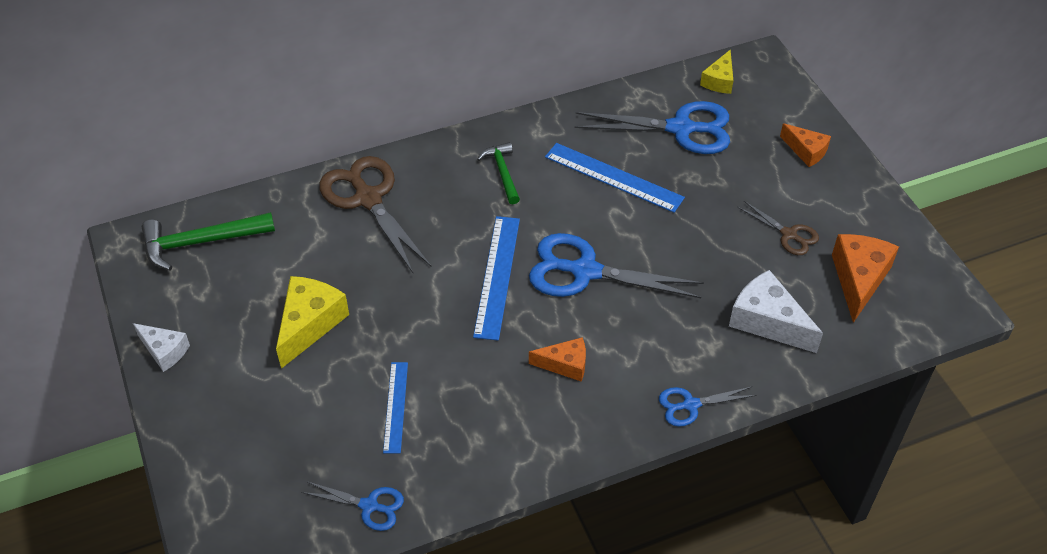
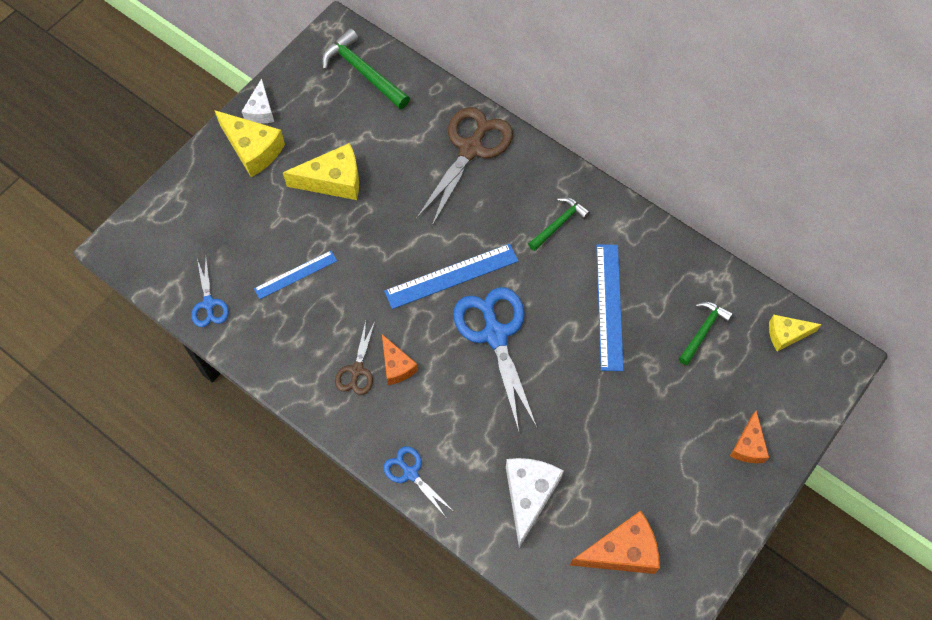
camera: 60 degrees right, 15 degrees up
(207, 379) = (253, 149): none -> yellow cheese
(681, 128) = (703, 331): blue scissors -> green hammer
(789, 234) = (636, 472): brown scissors -> brown scissors (357, 370)

